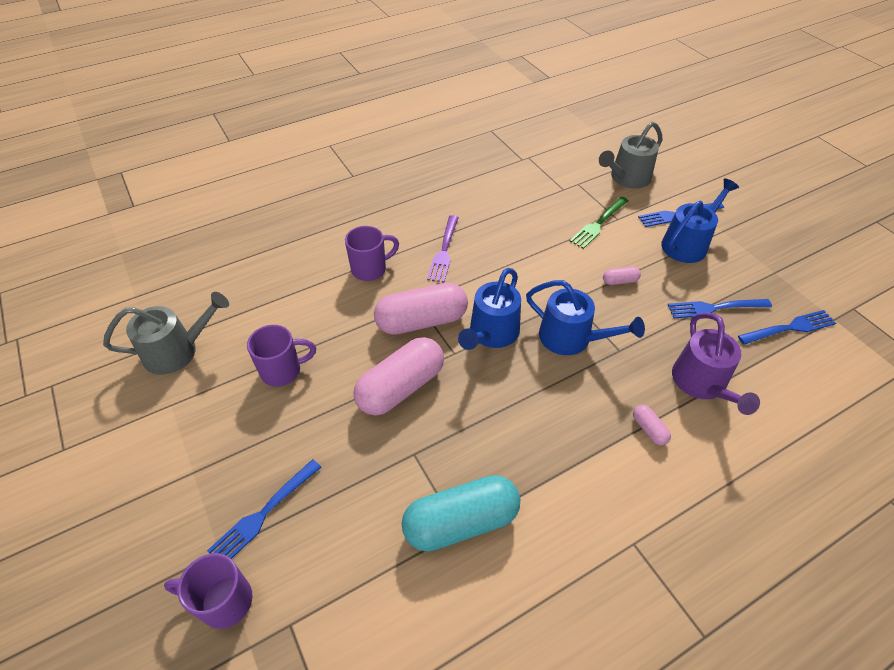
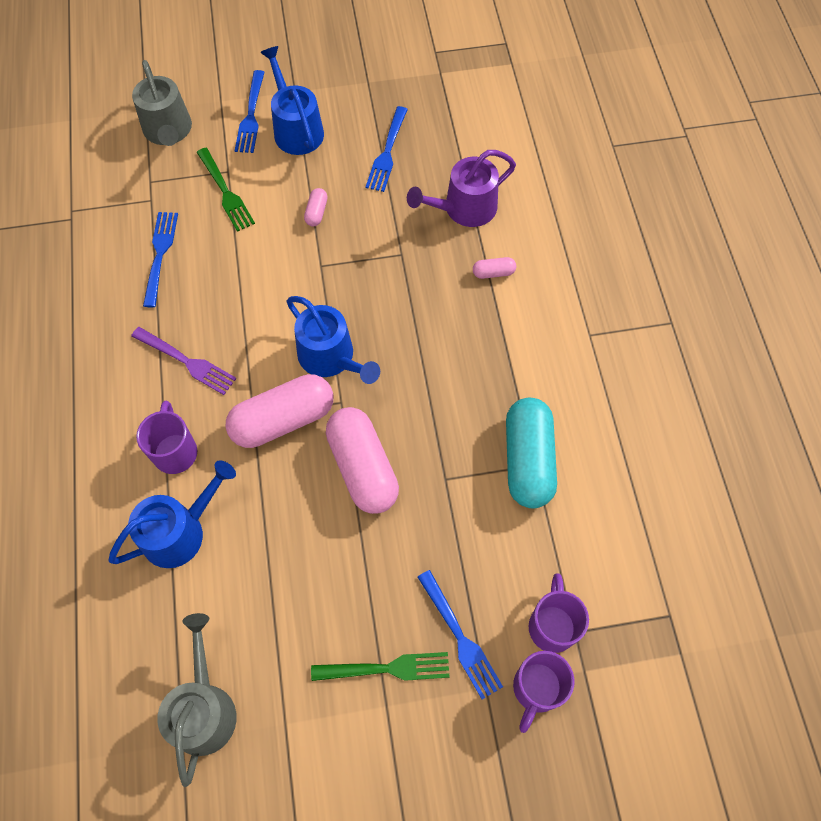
camera: 70 degrees left, 15 degrees up
(225, 462) = (386, 668): none -> green fork
(283, 370) = (289, 586): purple mug -> purple mug (552, 625)
(421, 321) = (283, 420): pink capsule -> pink capsule turned 60 degrees clockwise
(571, 338) = (369, 288): blue watering can -> blue watering can (180, 532)
(702, 383) = (464, 208): purple watering can -> purple watering can turned 135 degrees clockwise
(789, 328) = (435, 110): blue fork -> blue fork (160, 254)

